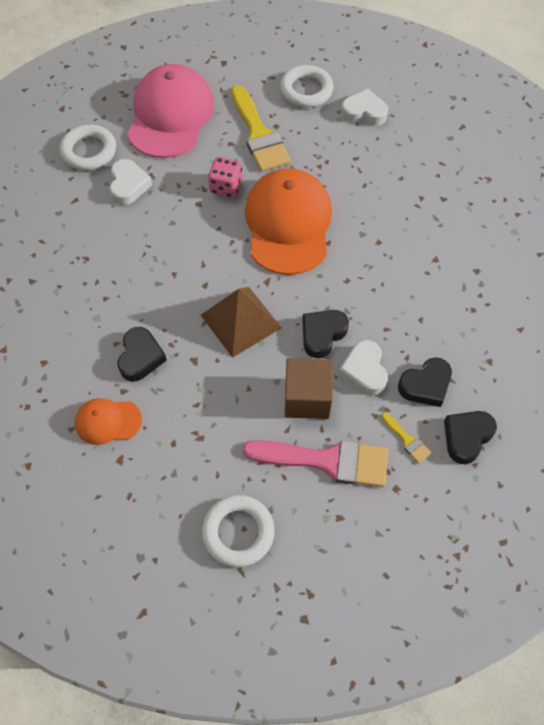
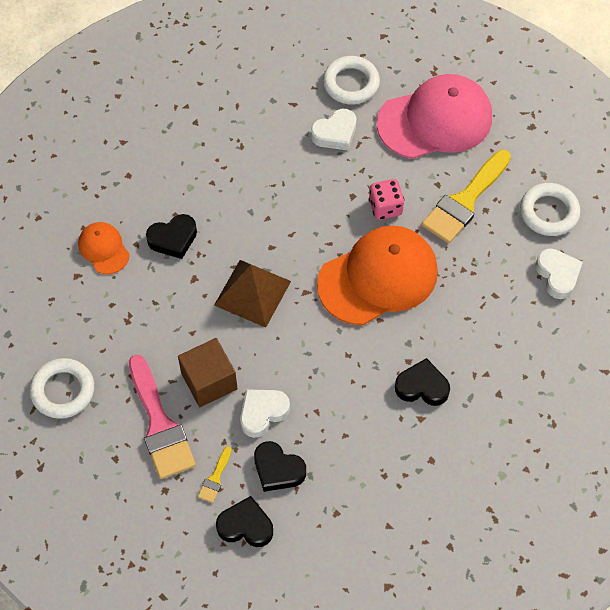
camera: 60 degrees right, 0 degrees up
(322, 334) = (278, 362): black heart -> black heart (422, 386)

